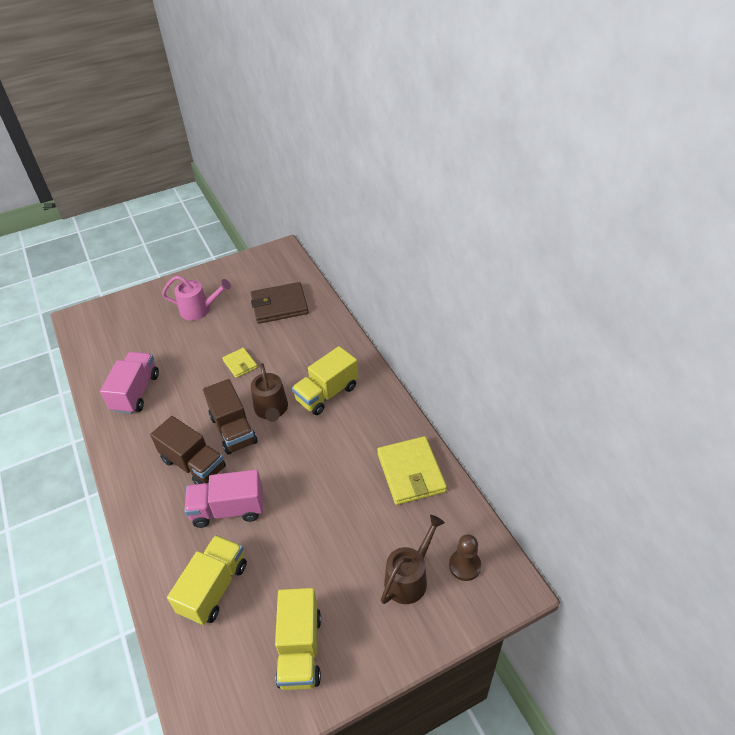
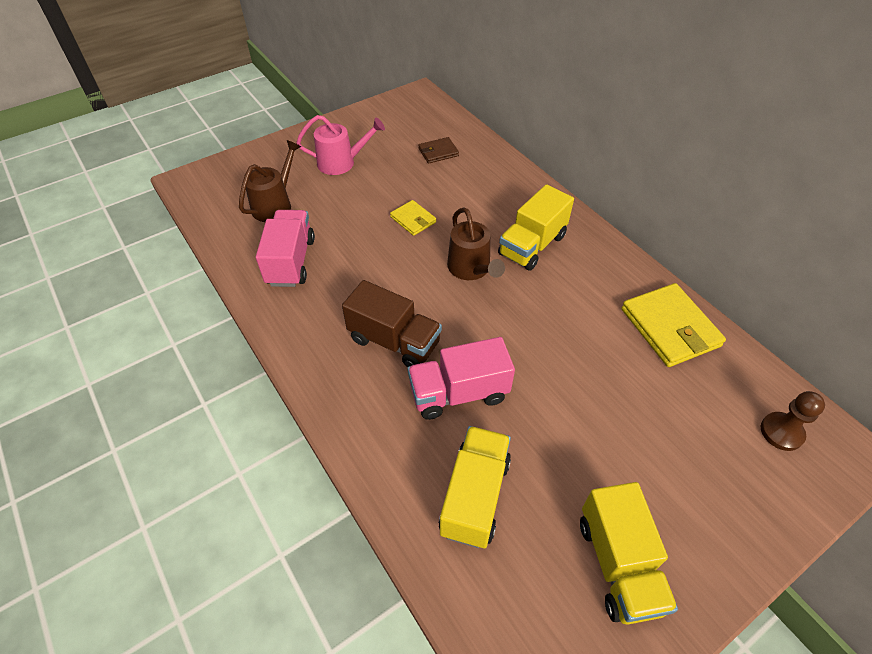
camera: 10 degrees left, 5 degrees up
(233, 430) = (431, 296): brown truck -> none
(279, 305) = (438, 152): brown wallet -> brown wallet, size x0.54
(409, 578) = (720, 454): brown watering can -> brown watering can (275, 205)

